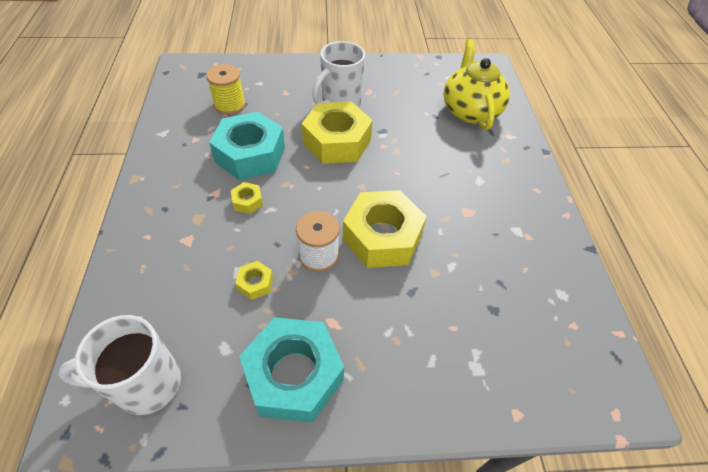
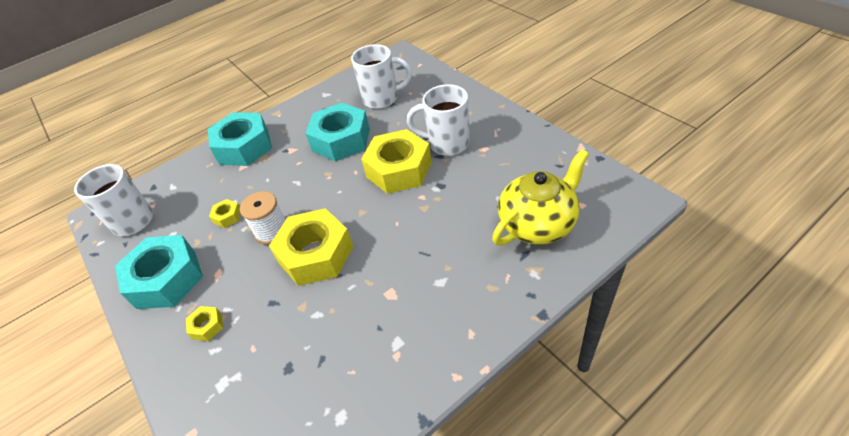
camera: 65 degrees right, 5 degrees down
(156, 226) = (244, 147): none -> turquoise nut
(230, 105) = (382, 99): yellow spool -> white mug
(247, 201) = (295, 168): yellow nut -> yellow nut (207, 326)

